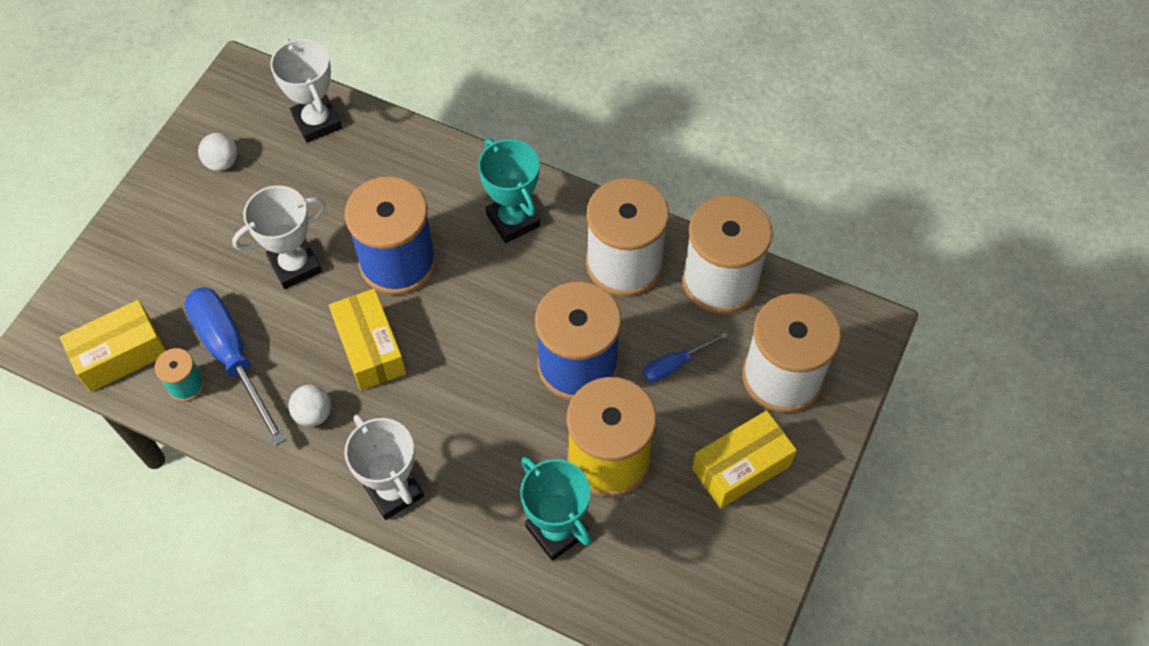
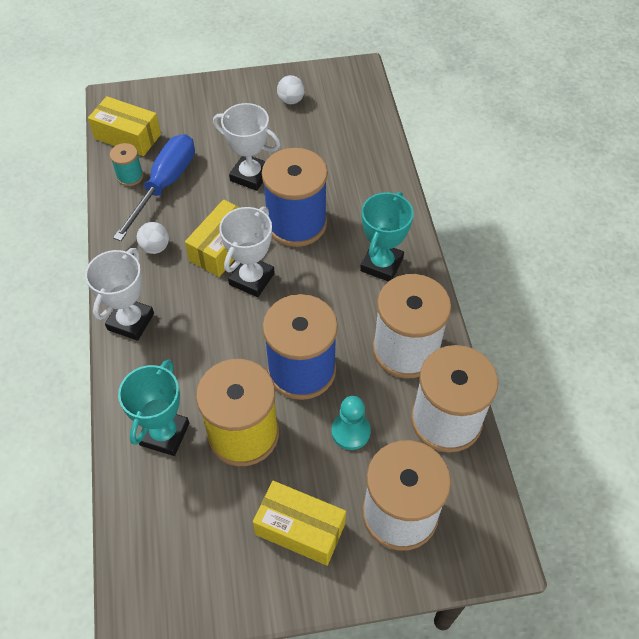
camera: 55 degrees right, 5 degrees down
(317, 122) = (360, 124): white trophy -> white trophy (251, 279)
(675, 364) = (350, 431): blue screwdriver -> turquoise pawn

